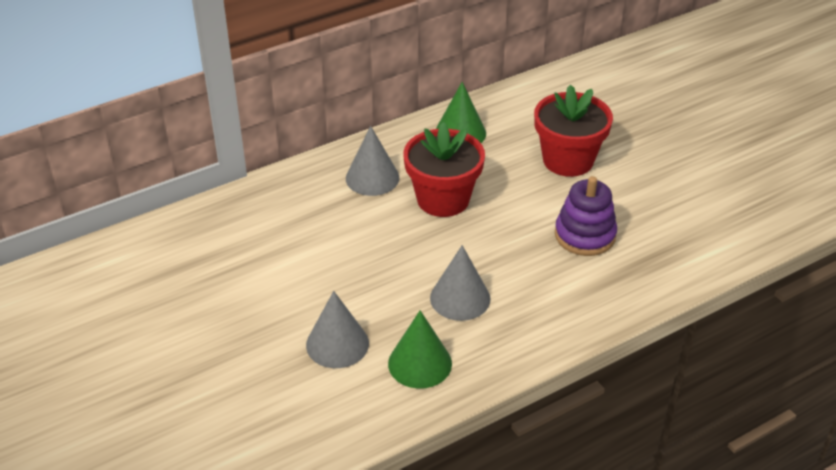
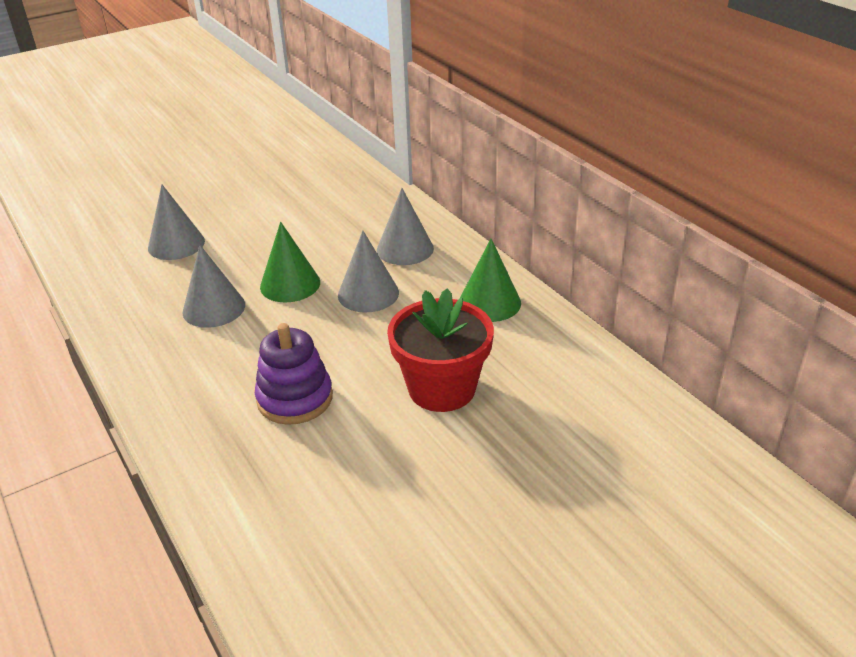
camera: 90 degrees right, 5 degrees down
(420, 363) = (136, 287): green cone -> green cone (290, 284)
(443, 199) = (368, 294): red flower pot -> grey cone

